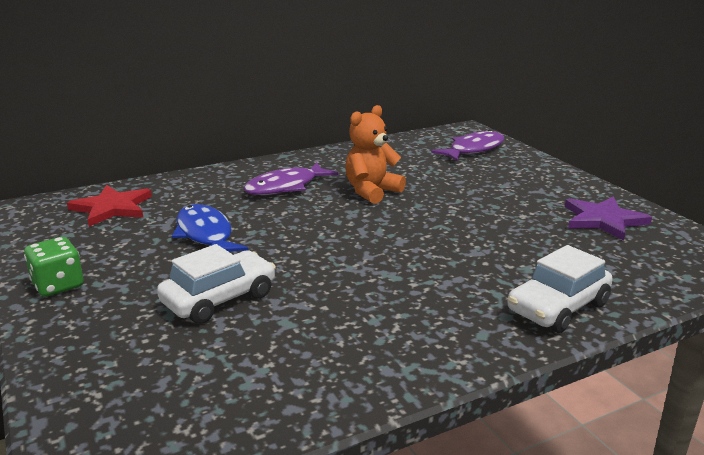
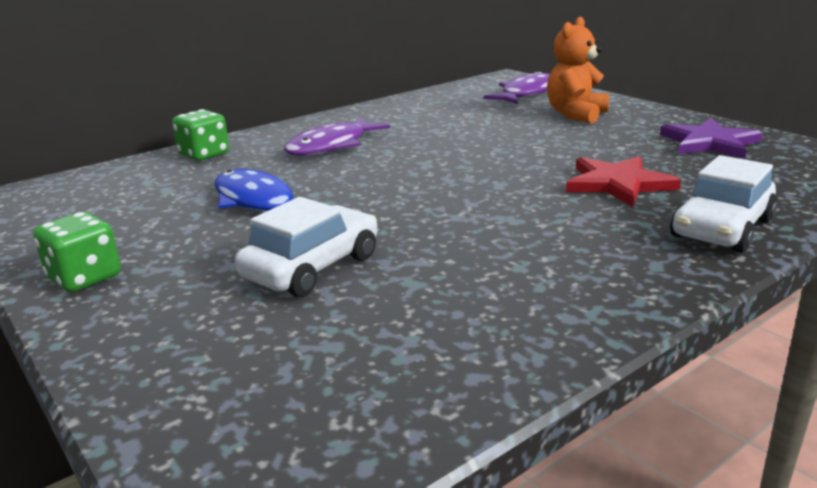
camera: 10 degrees left, 0 degrees up
(112, 208) = (121, 187): red star -> red star (618, 184)
(185, 184) = (204, 155): none -> green dice
(371, 191) = (436, 141): orange teddy bear -> orange teddy bear (575, 114)

